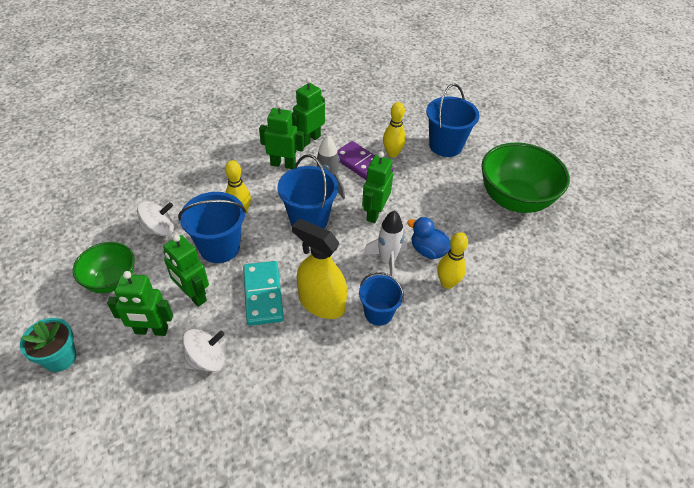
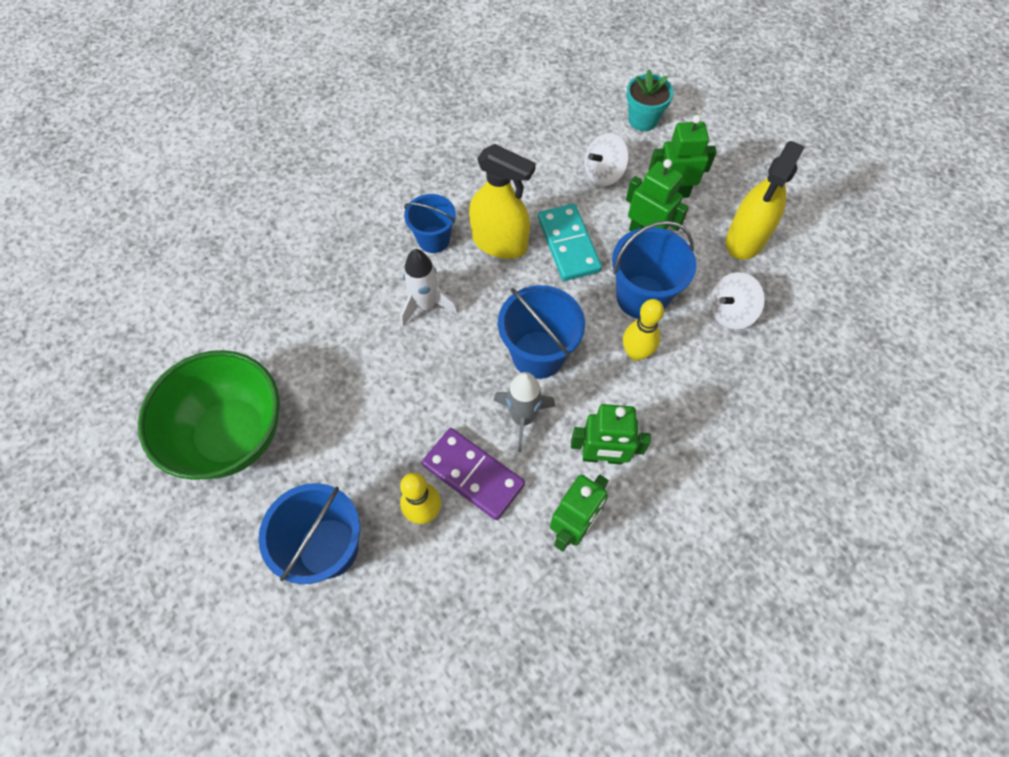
camera: 175 degrees right, 15 degrees up
(60, 358) = (744, 159): turquoise flower pot -> turquoise flower pot (643, 120)
(112, 281) = (745, 239): green bowl -> yellow spray bottle
(374, 213) = (447, 379): green robot -> none
(428, 251) = (372, 327): blue duck -> none
(447, 283) = (351, 285): yellow bowling pin -> none

